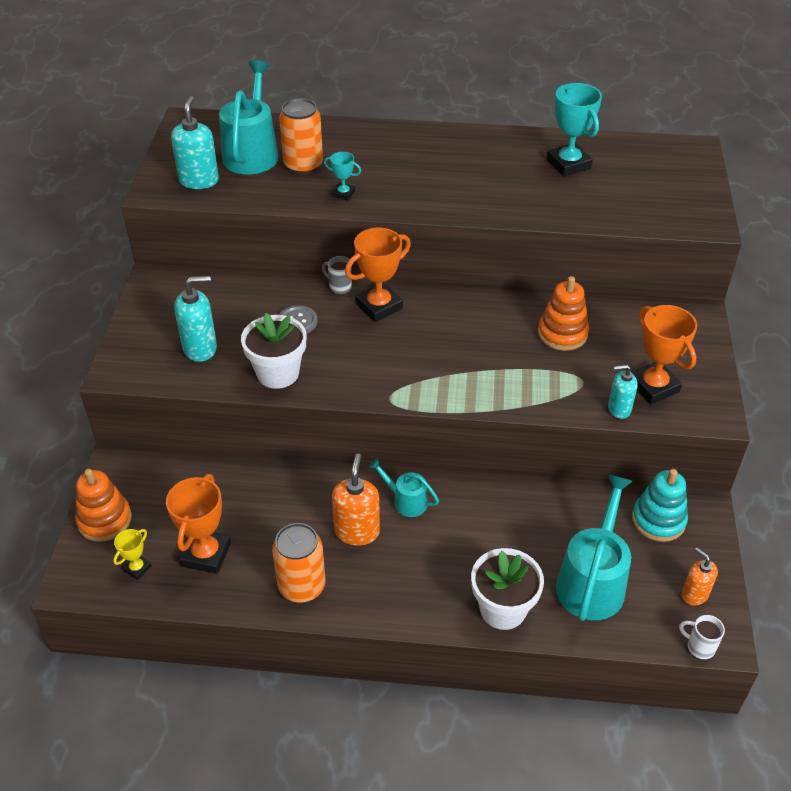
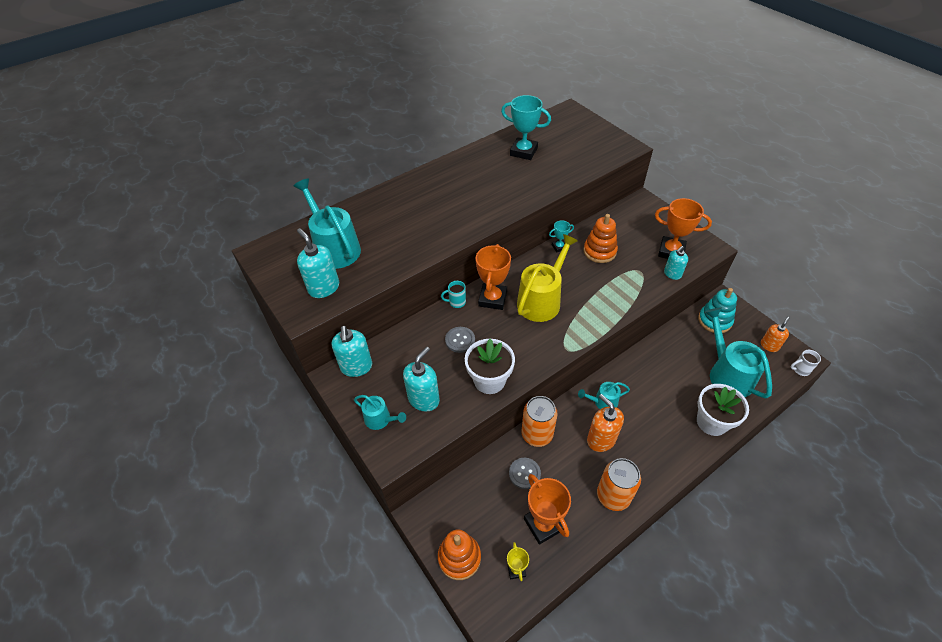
camera: 40 degrees left, 5 degrees up
(145, 338) = (380, 419): none -> turquoise watering can
(179, 284) = (356, 367): none -> turquoise soap dispenser
(244, 502) = (524, 473): none -> grey button
(303, 165) = (379, 237): orange can -> orange can (537, 434)
(339, 287) = (456, 302): grey mug -> turquoise mug
(343, 194) = (428, 240): turquoise trophy -> turquoise trophy (559, 247)
(427, 339) = (541, 300): none -> yellow watering can
(694, 594) = (769, 346): orange soap dispenser -> orange soap dispenser turned 120 degrees clockwise

